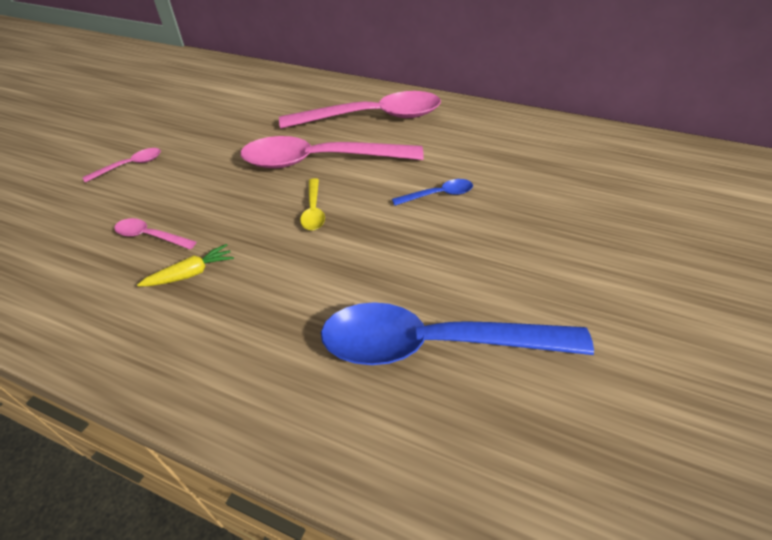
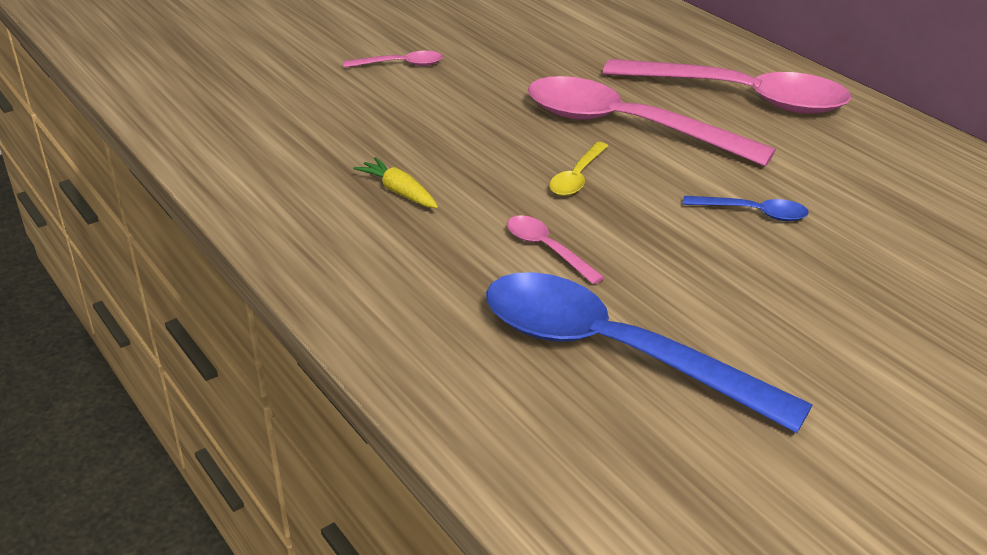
camera: 30 degrees right, 10 degrees down
(150, 236) = (379, 143): pink spoon -> pink spoon (547, 249)
(191, 273) = (399, 192): yellow carrot -> yellow carrot turned 135 degrees counterclockwise

